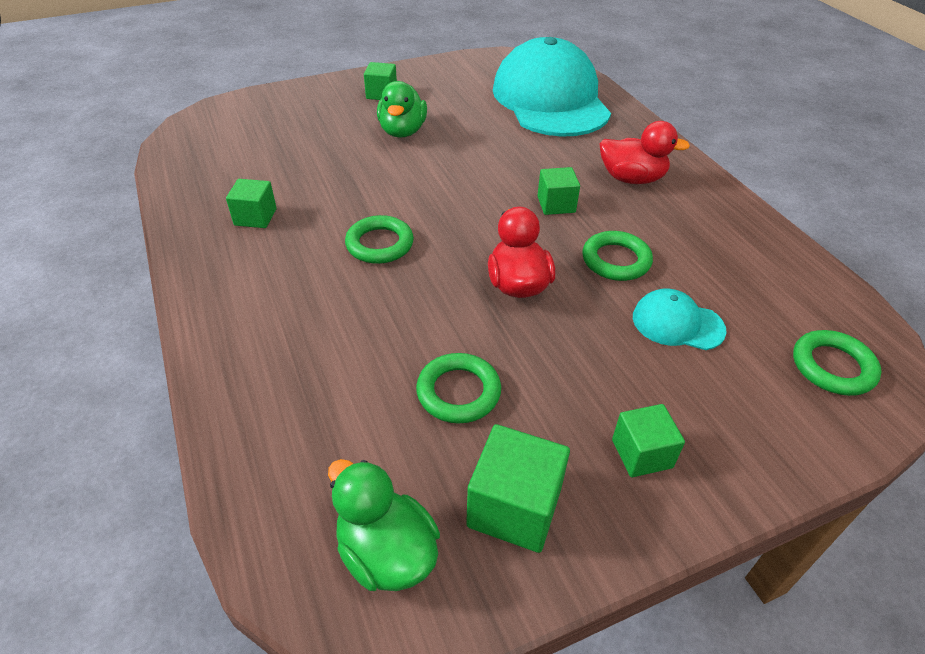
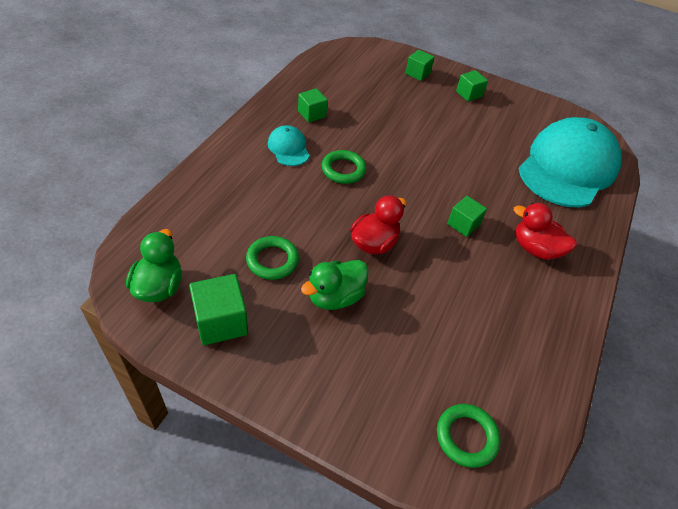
camera: 45 degrees right, 5 degrees up
(402, 131) = (446, 123): green duck -> green duck (335, 297)
(616, 260) = (444, 278): green ring -> none
(632, 179) = (535, 248): red duck -> red duck turned 150 degrees clockwise
(642, 453) = (301, 361): green cube -> green cube (417, 73)
(677, 323) = (420, 334): turquoise cap -> turquoise cap (288, 148)

